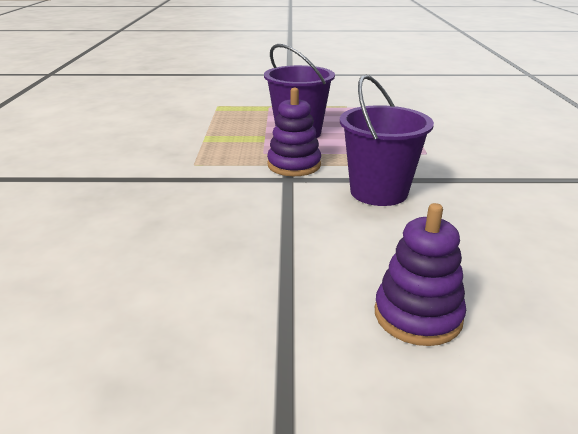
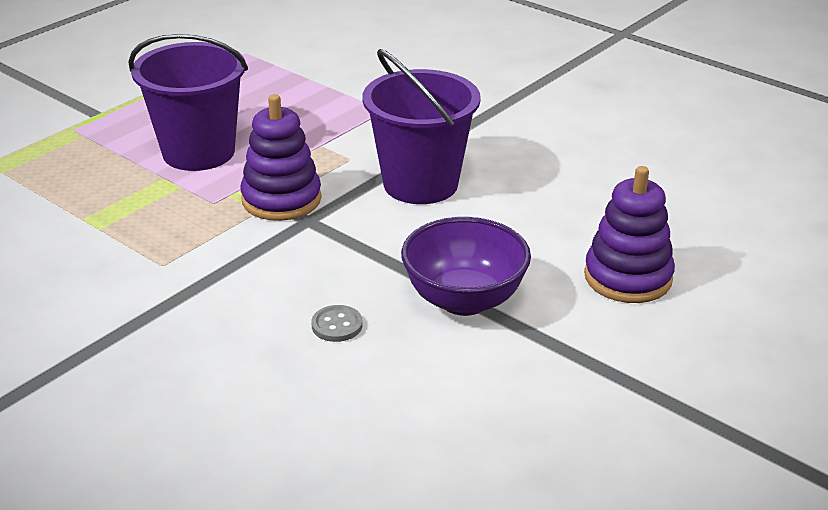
camera: 50 degrees left, 5 degrees up
(201, 228) = (337, 325): none -> grey button
(284, 258) = (464, 300): none -> purple bowl

